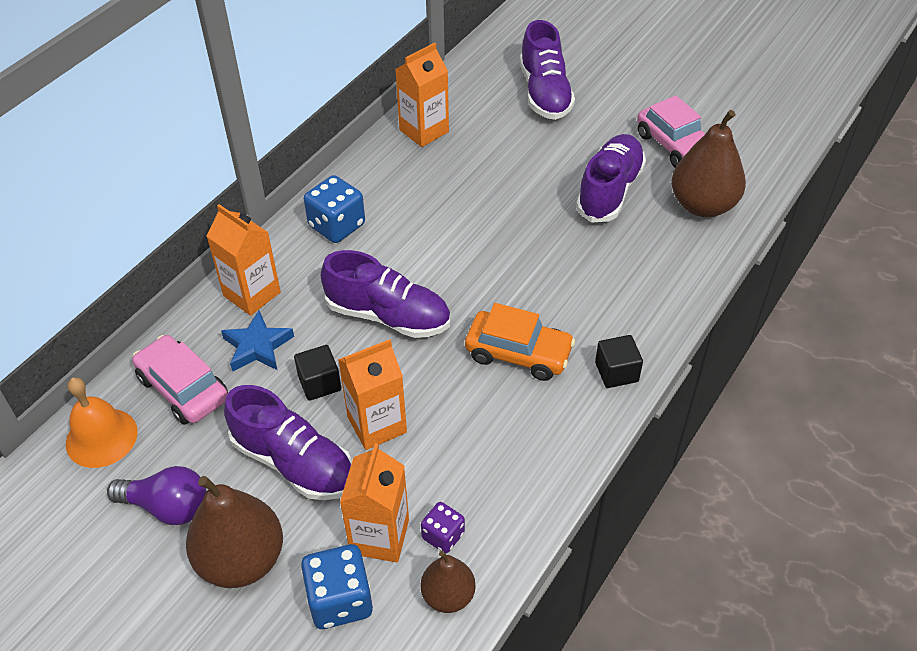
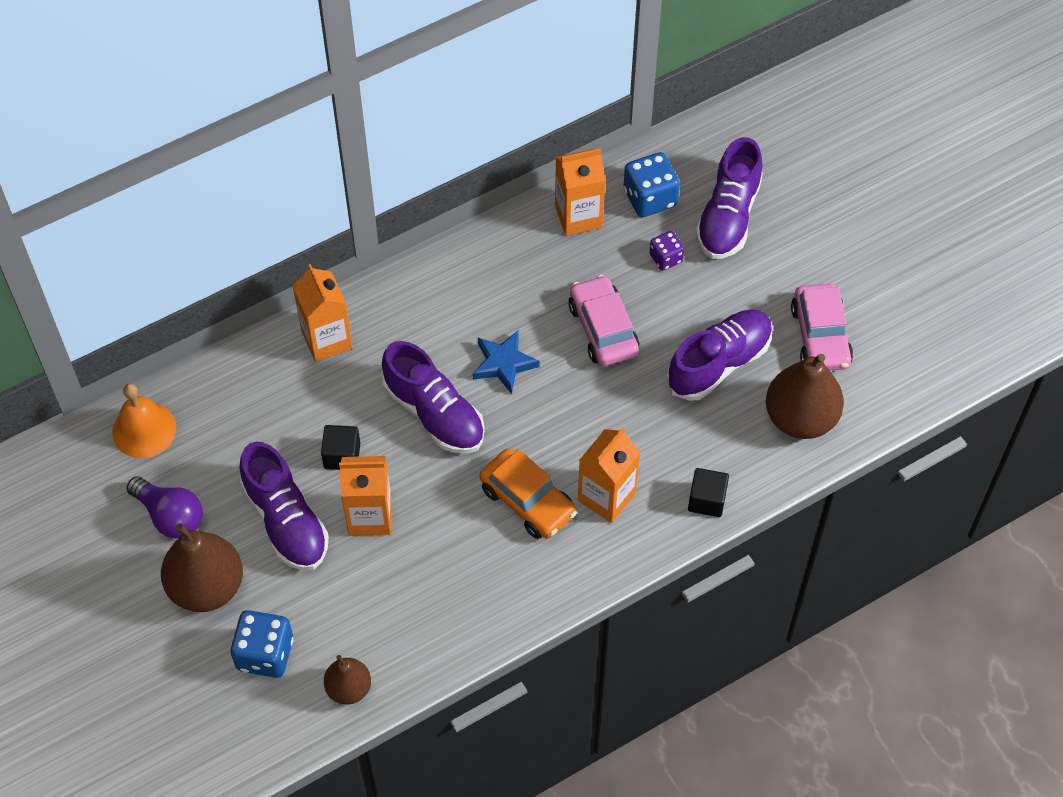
camera: 25 degrees right, 10 degrees up
(183, 388) = (227, 411): pink car -> pink car (603, 329)
(257, 346) = (307, 396): blue star -> blue star (504, 363)
(337, 225) = (437, 296): blue dice -> blue dice (650, 198)
(379, 536) = (321, 616): orange carton -> orange carton (606, 497)
(443, 536) = (371, 638): purple dice -> purple dice (665, 258)
(616, 372) = (603, 557): black cube -> black cube (707, 500)

